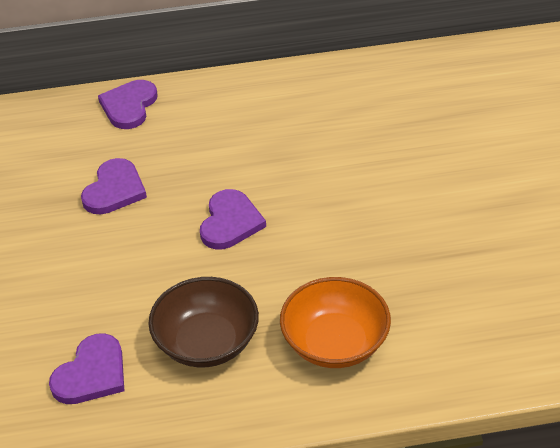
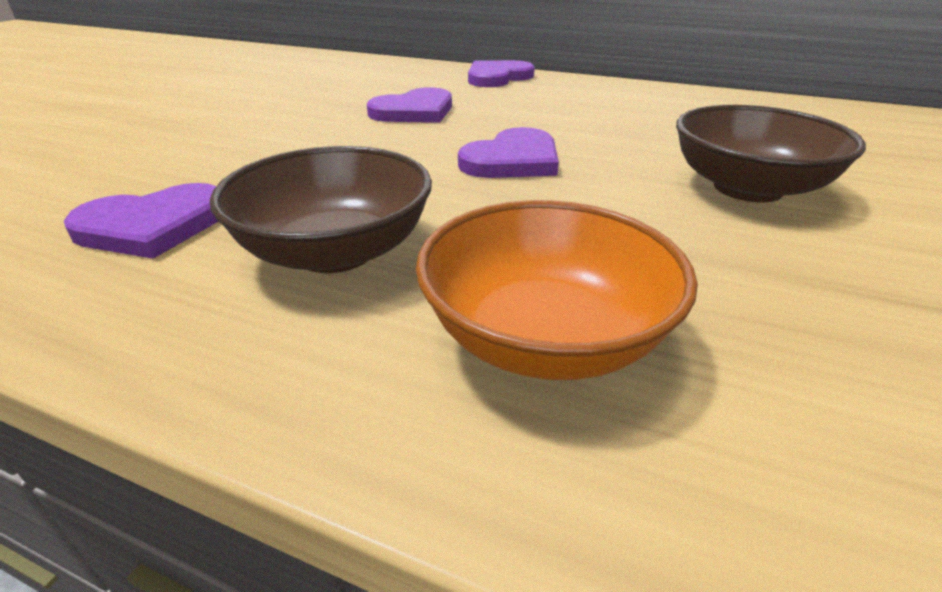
camera: 30 degrees right, 10 degrees down
(370, 193) = (747, 188): none -> brown bowl

